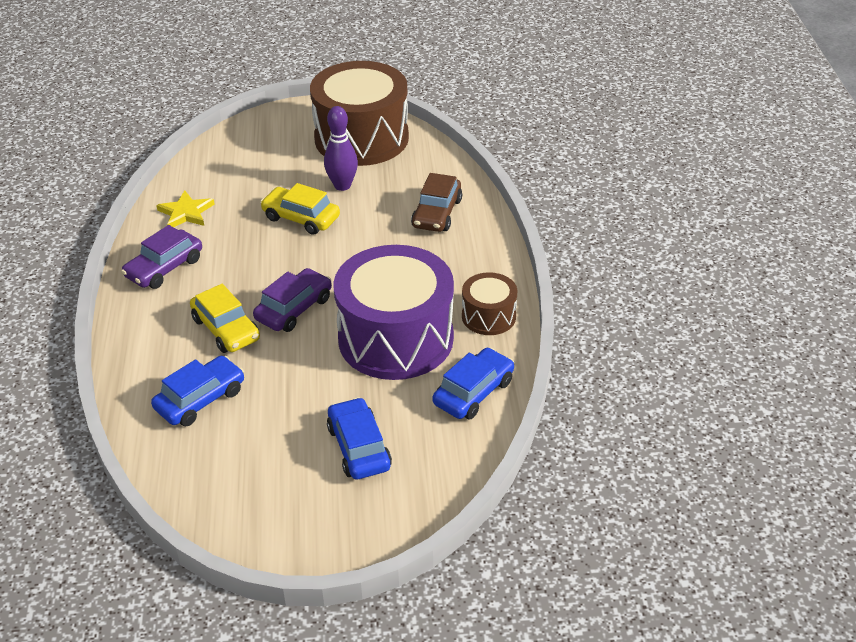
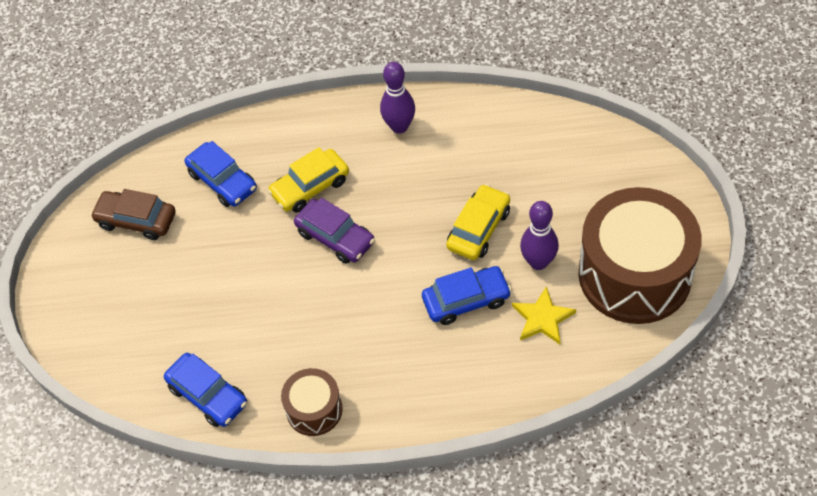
camera: 95 degrees right, 15 degrees up
(164, 268) = (399, 126): purple car -> purple bowling pin
(186, 213) = (486, 129): yellow star -> yellow star (542, 318)
(359, 447) = (152, 304): blue car -> blue car (466, 300)
(396, 338) = (287, 326): purple drum -> none
(437, 213) = (489, 358): brown car -> brown car (136, 220)

